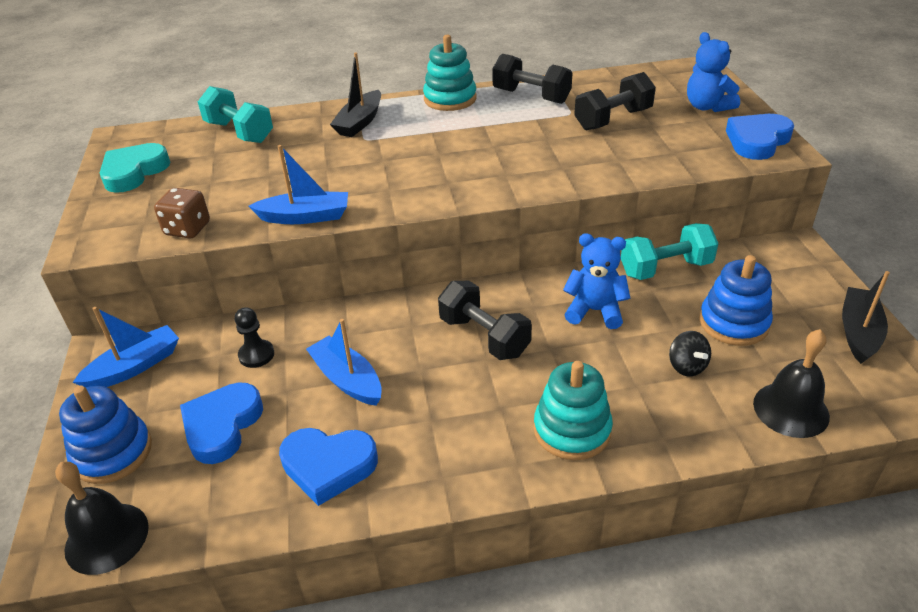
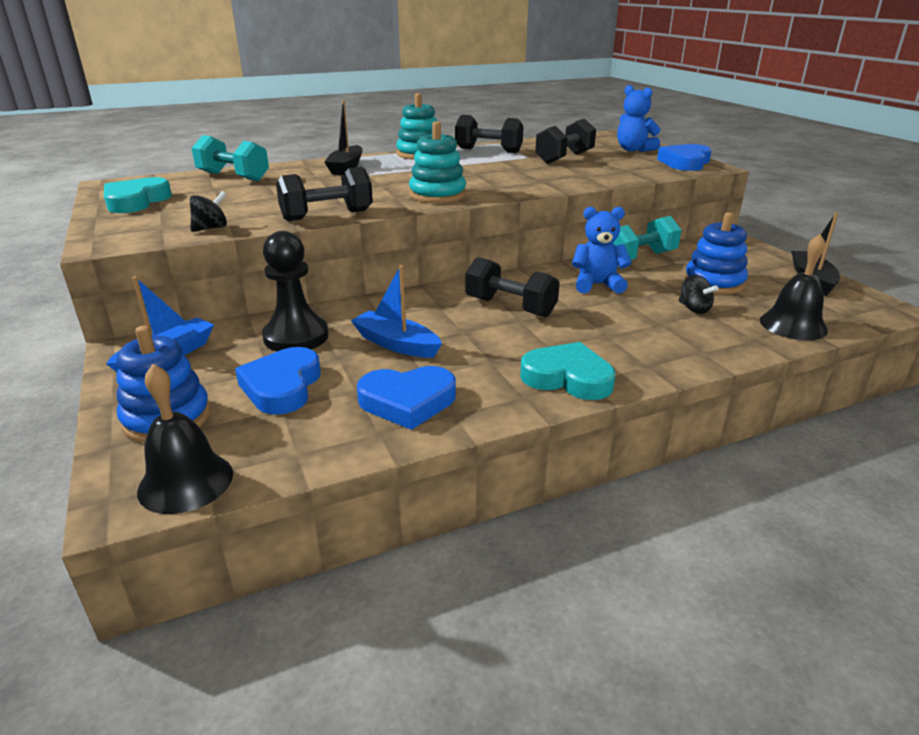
camera: 15 degrees left, 10 degrees down
(187, 229) = (211, 228): brown dice -> black spinning top
(256, 355) = (296, 337): black pawn -> black pawn, size x1.81
(305, 217) = (327, 215): blue boat -> black dumbbell
(498, 457) = (567, 378): none -> turquoise heart
(572, 430) = (623, 354): turquoise stacking toy -> turquoise stacking toy (437, 195)

